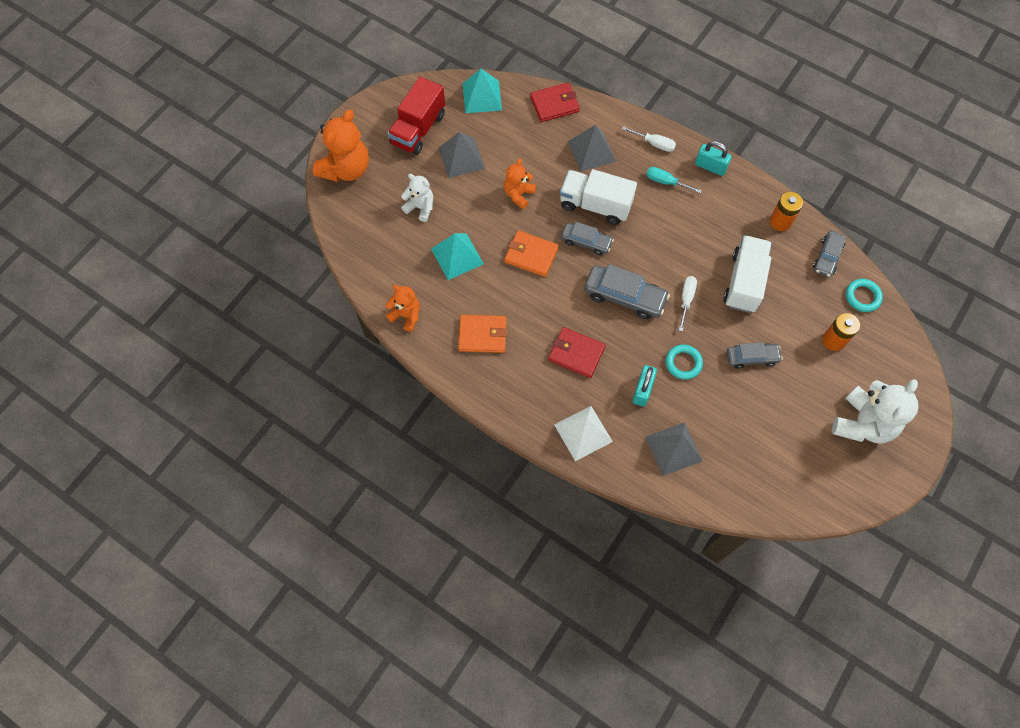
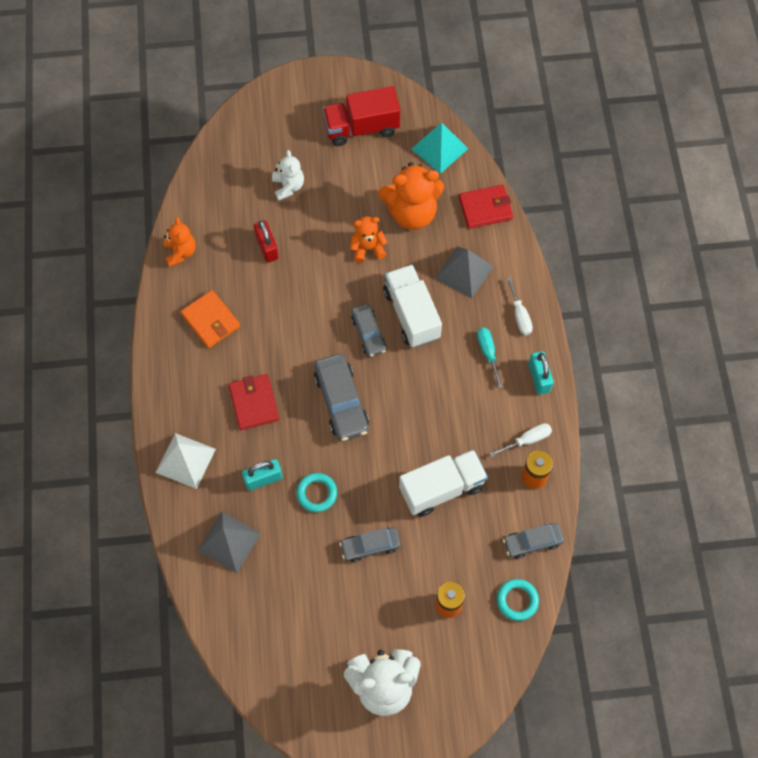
camera: 50 degrees right, 0 degrees up
(346, 169) = (275, 107): orange teddy bear -> orange teddy bear (411, 213)
(457, 256) = (267, 247): turquoise pyramid -> red padlock
(461, 158) = (363, 180): grey pyramid -> none
(531, 255) = (317, 301): orange wallet -> none
(554, 104) = (485, 208): red wallet -> red wallet turned 45 degrees counterclockwise
(686, 300) = (381, 453): white screwdriver -> white screwdriver (527, 440)
(752, 357) = (370, 546): grey car -> grey car turned 120 degrees clockwise

